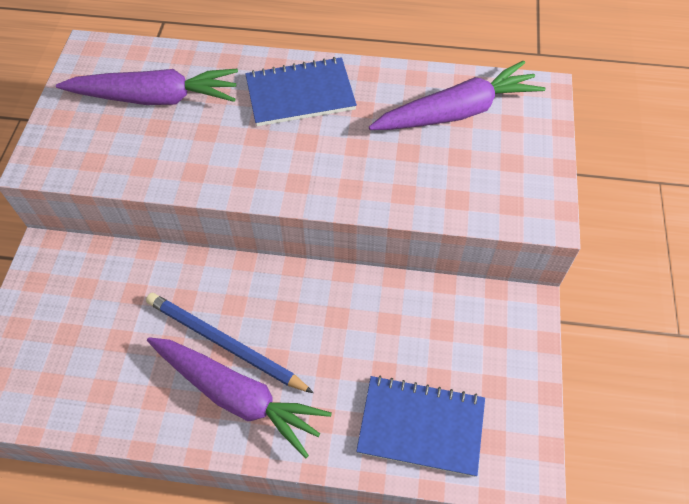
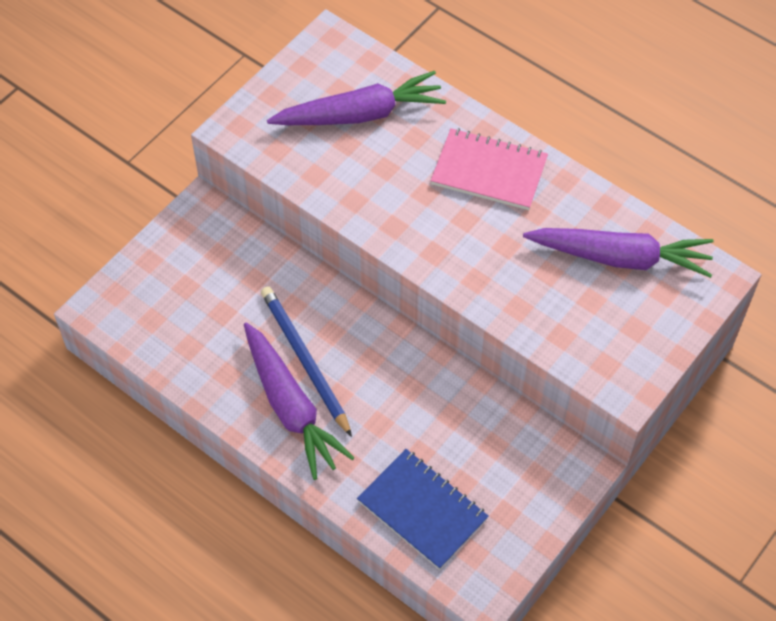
camera: 30 degrees right, 0 degrees up
(155, 98) = (360, 114): purple carrot -> purple carrot turned 45 degrees counterclockwise
(300, 94) = (489, 171): blue notebook -> pink notebook

